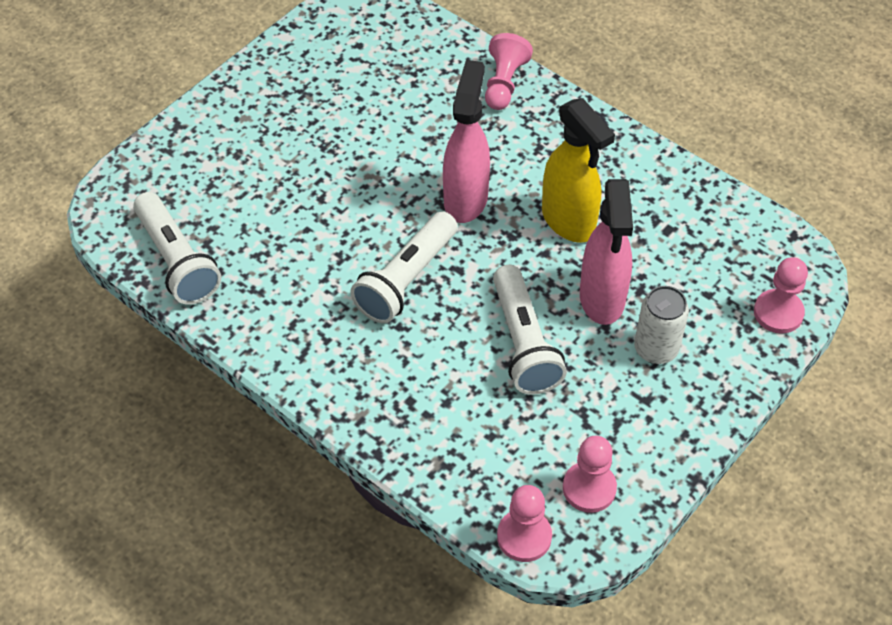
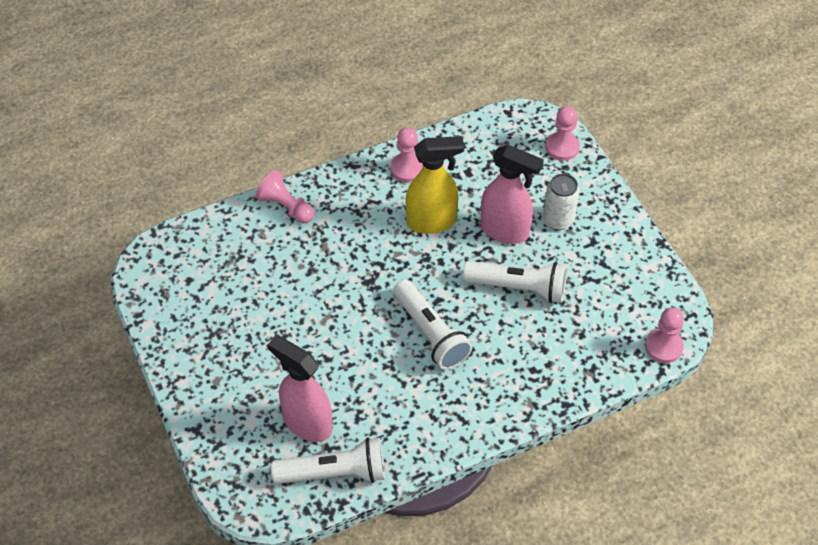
camera: 65 degrees left, 0 degrees up
(466, 199) = (379, 271): pink spray bottle -> pink spray bottle (307, 423)
(589, 488) = (644, 298): pink pawn -> pink pawn (407, 168)

